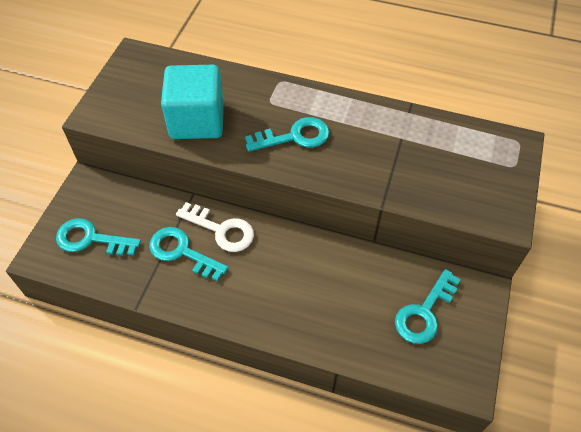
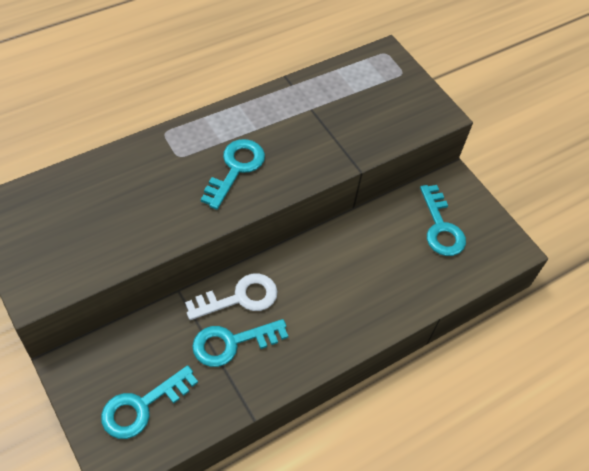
camera: 55 degrees left, 0 degrees up
(197, 121) = (139, 220): turquoise cube -> none

